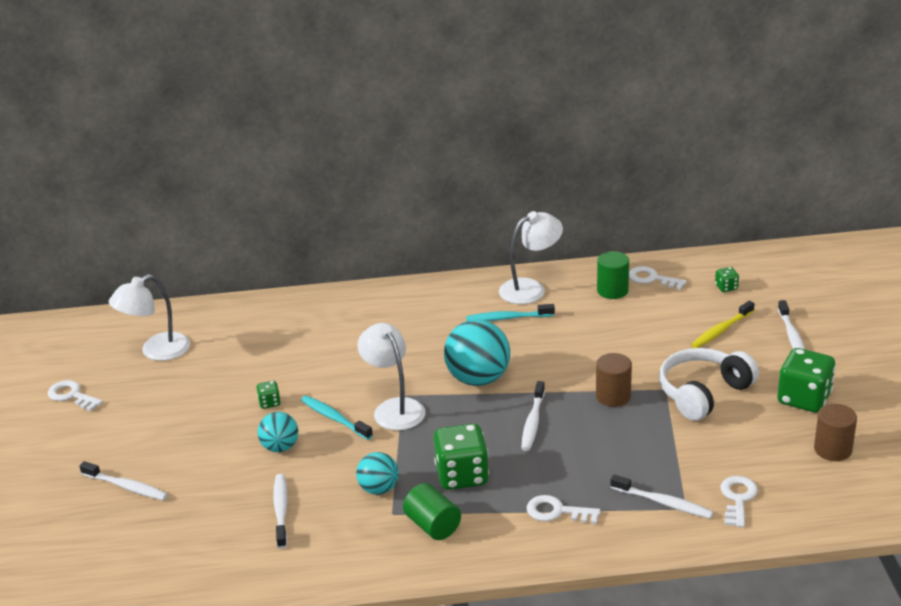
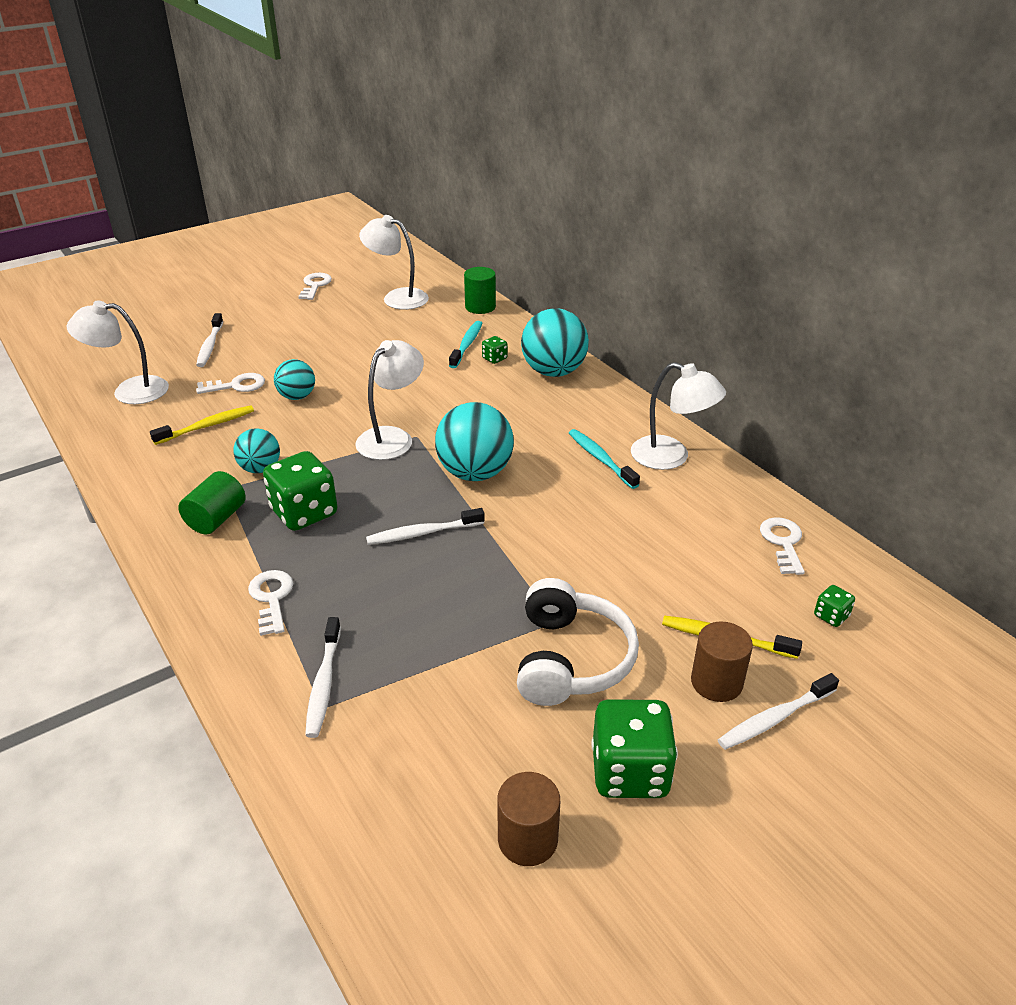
camera: 60 degrees right, 5 degrees up
(165, 554) = (129, 391): none -> white lamp
(269, 403) = (359, 370): green dice -> green dice (494, 359)
(281, 511) = (206, 426): white toothbrush -> yellow toothbrush
(335, 418) = (355, 410): turquoise toothbrush -> turquoise toothbrush (466, 345)
(372, 304) = (553, 372): none -> turquoise ball
(612, 290) = (725, 518): green cylinder -> green cylinder (480, 307)
(613, 396) = (510, 580): brown cylinder -> brown cylinder (716, 682)
(703, 393) = (570, 659): white headphones -> white headphones turned 75 degrees clockwise
(738, 498) = (362, 755): white key -> white key (236, 385)

